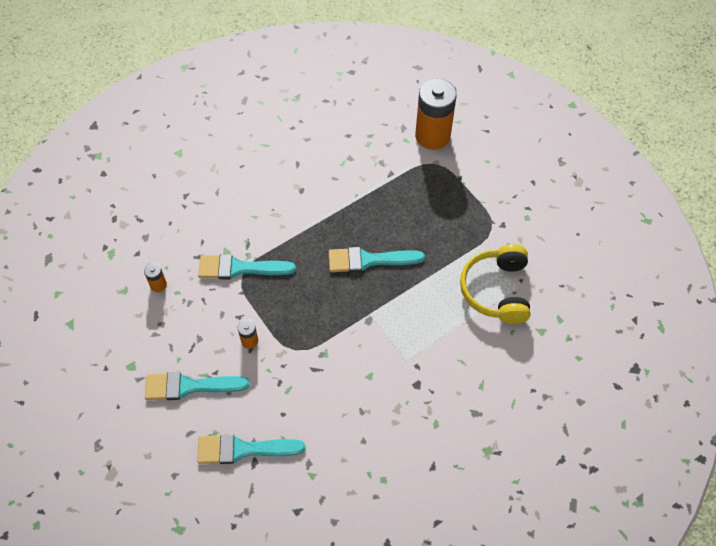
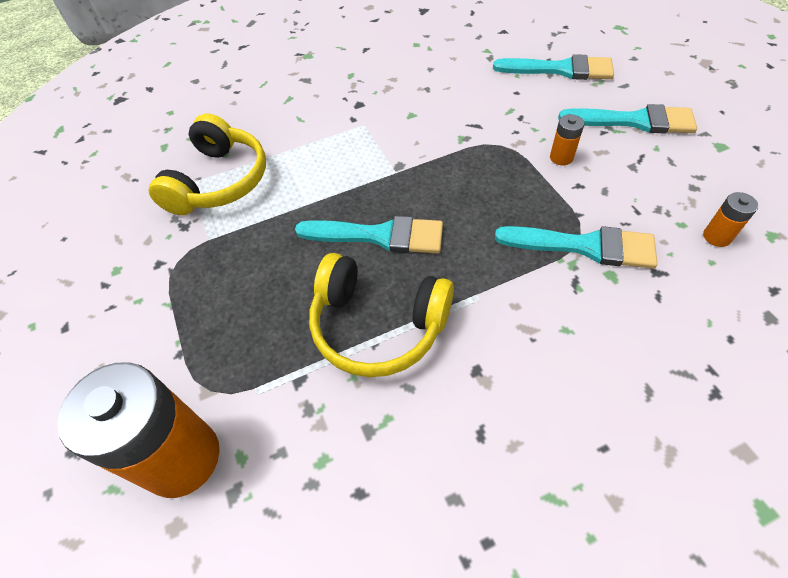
camera: 165 degrees left, 5 degrees down
(357, 205) = (378, 325): none -> yellow headphones

